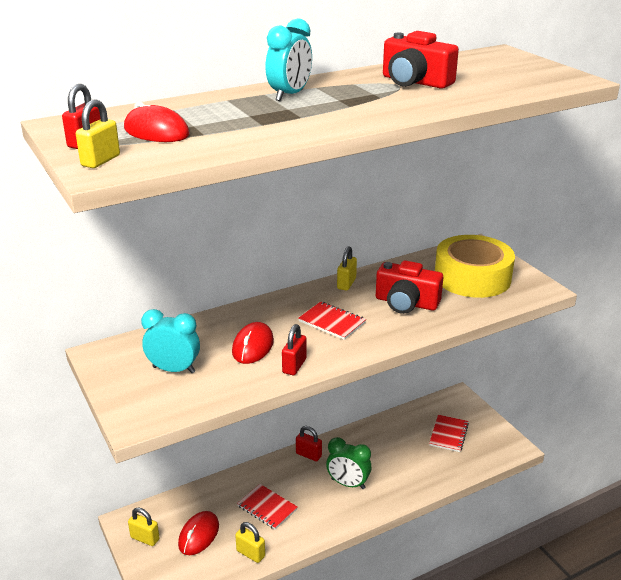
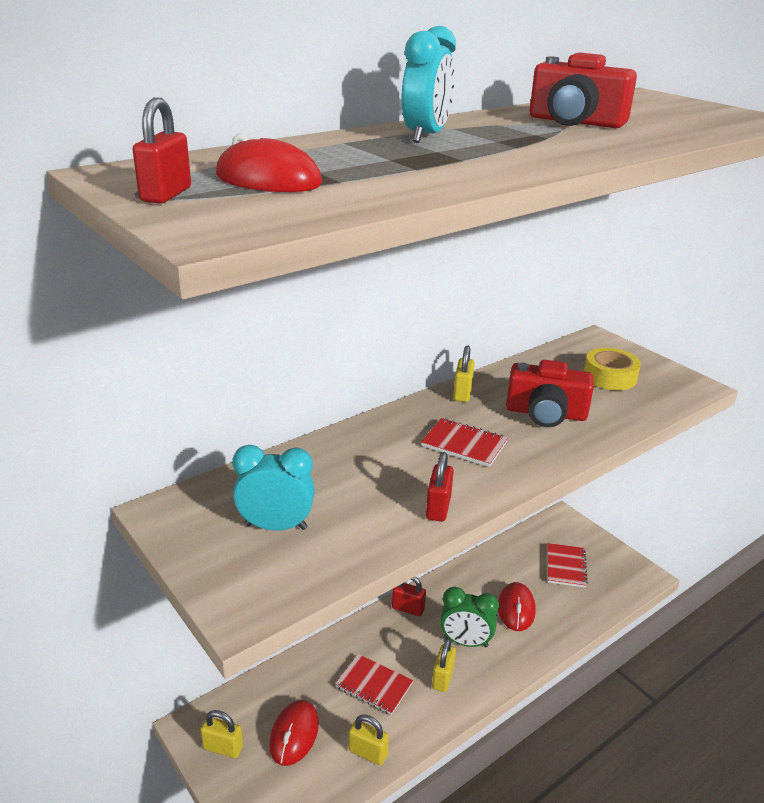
camera: 10 degrees left, 0 degrees up
(101, 161) = (204, 218): yellow padlock -> yellow padlock (443, 678)
(253, 346) = (373, 485): red mouse -> red mouse (516, 609)
(472, 277) = (609, 377): yellow tape -> yellow tape, size x0.56

